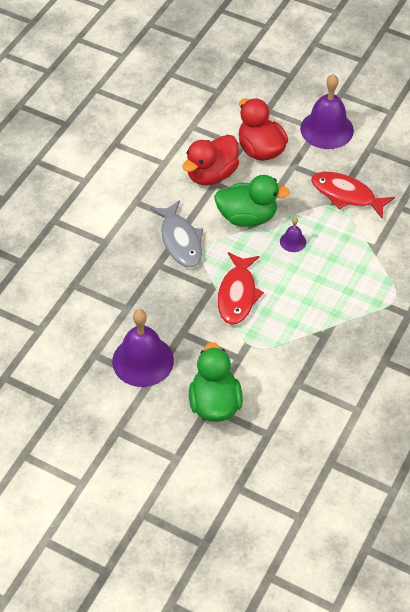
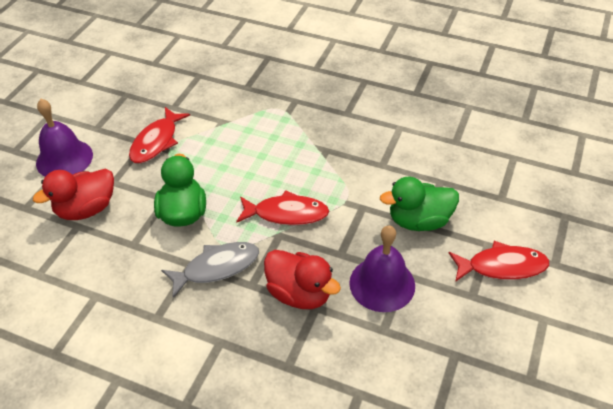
camera: 95 degrees left, 5 degrees down
(146, 464) = (502, 266): none -> red fish
(211, 175) = (119, 248): red duck -> red duck (299, 293)
(293, 241) = (216, 176): purple bell -> none

